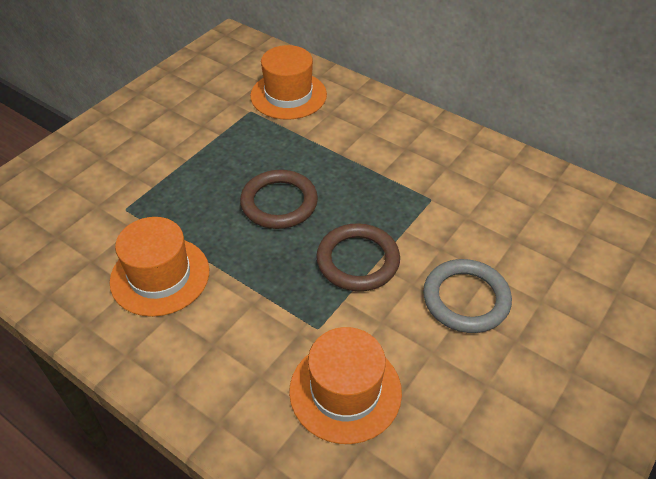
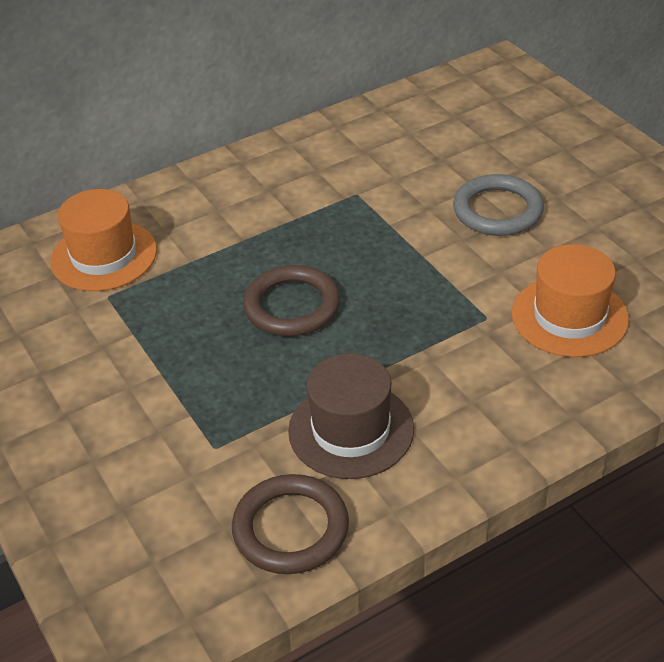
camera: 65 degrees left, 5 degrees down
(160, 276) = (351, 430): orange hat -> brown hat
(358, 260) = (412, 267): brown ring -> brown ring (290, 528)

